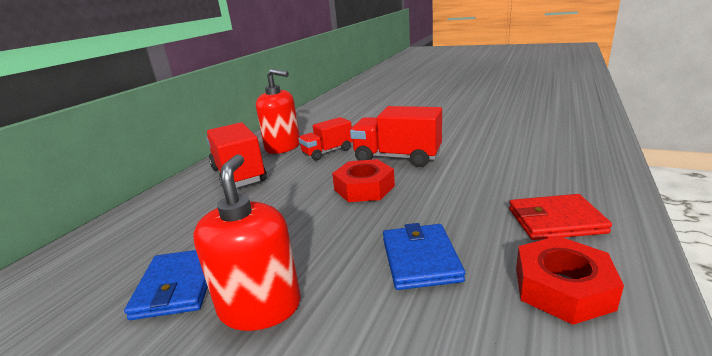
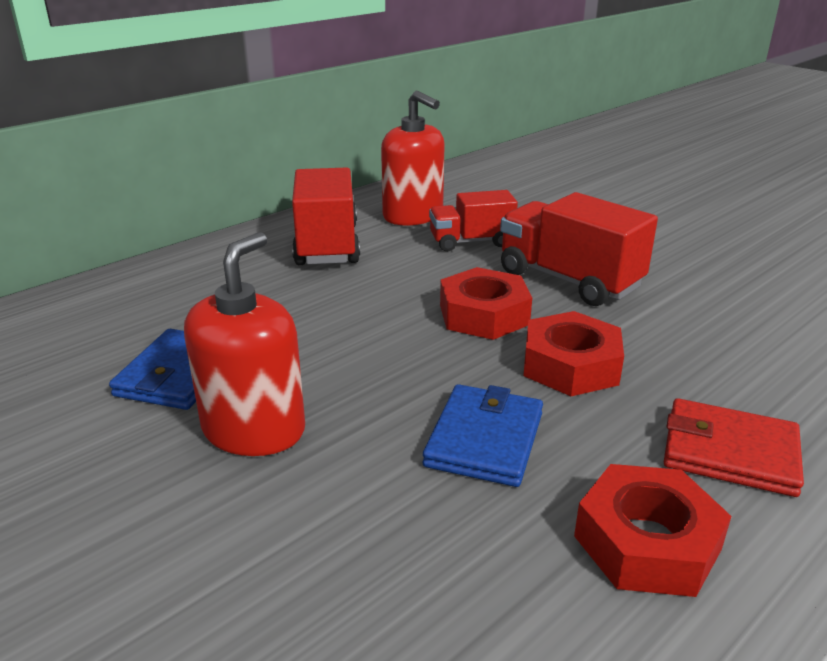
camera: 20 degrees right, 5 degrees up
(435, 201) = (570, 365): none -> red nut

